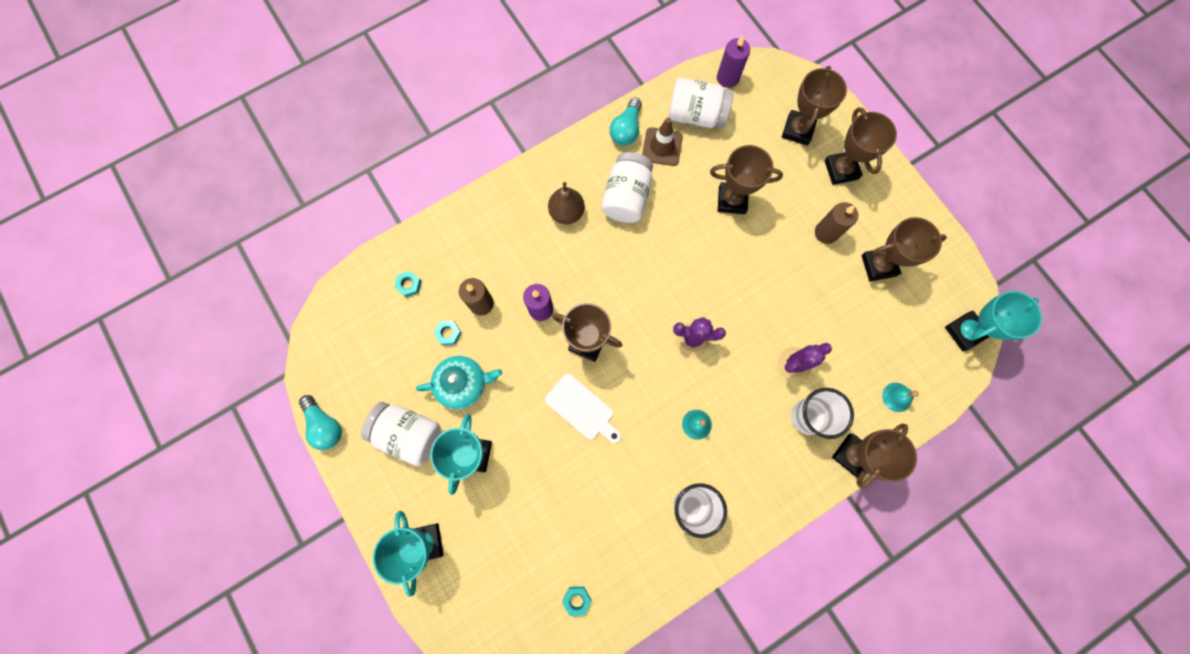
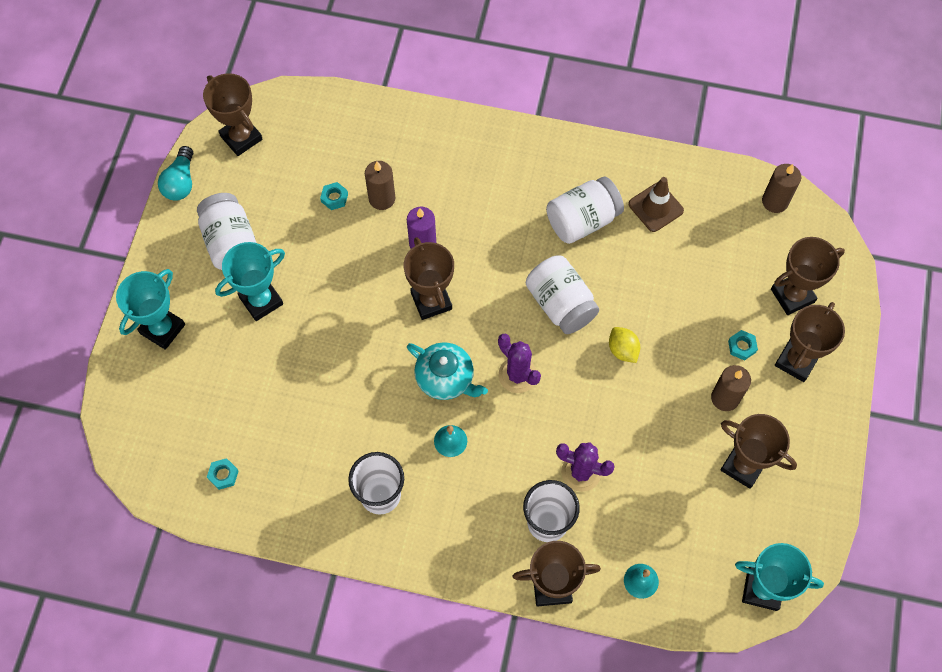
camera: 45 degrees right, 10 degrees down
(409, 285) = (343, 137): turquoise nut -> turquoise nut (742, 346)
(463, 384) = (306, 244): turquoise teapot -> turquoise teapot (445, 378)
(567, 212) = (521, 190): brown pear -> none
(582, 409) = (374, 345): white cutting board -> none
(626, 129) = (640, 168): turquoise light bulb -> none
(696, 115) = (713, 207): white jar -> white jar (560, 304)
(727, 78) = (775, 201): purple candle -> brown candle
(732, 200) = (670, 300): brown trophy -> brown trophy (241, 138)
(737, 260) = (622, 350): none -> yellow lemon

